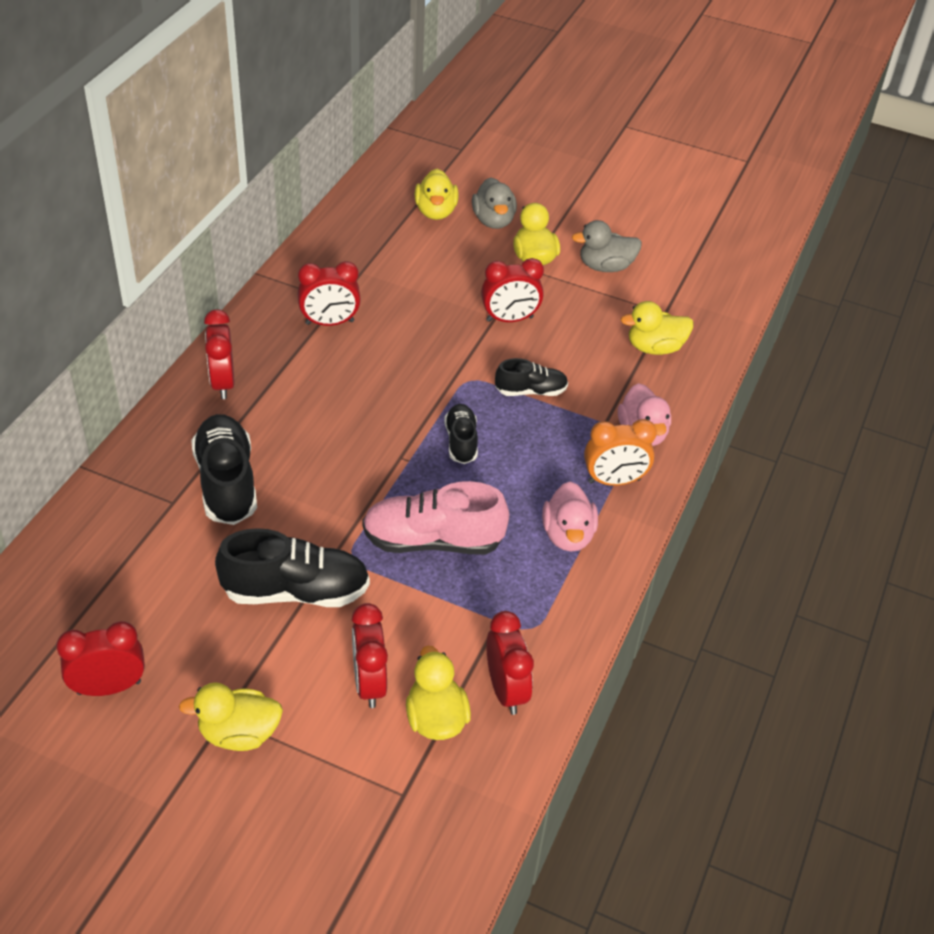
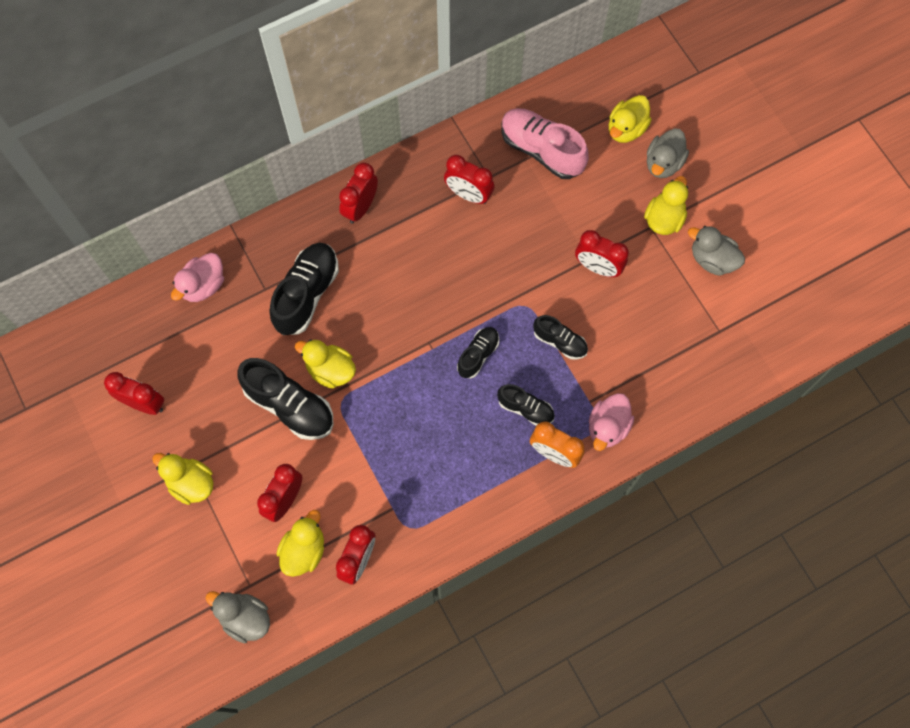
camera: 40 degrees right, 25 degrees up
(427, 832) = (245, 618): none -> grey duck
(432, 541) = (398, 422): pink shoe -> pink shoe (541, 150)
(551, 460) = (525, 408): none -> black shoe
(568, 535) = (487, 475): pink duck -> pink duck (203, 285)
(655, 348) = (683, 358): yellow duck -> yellow duck (330, 370)

